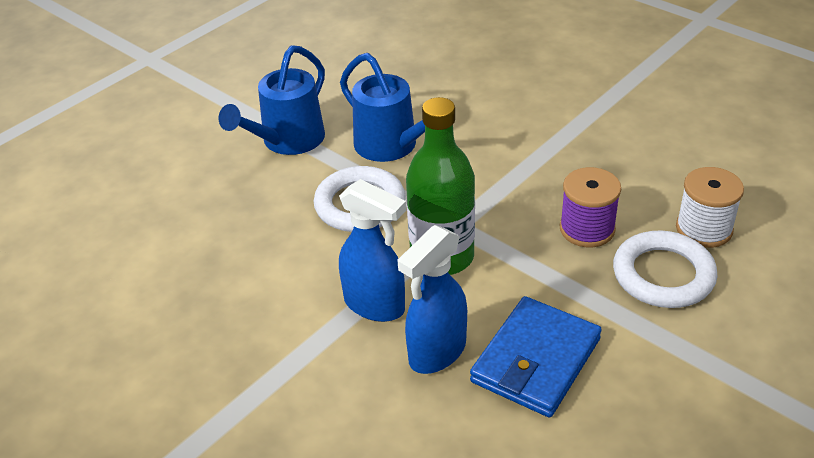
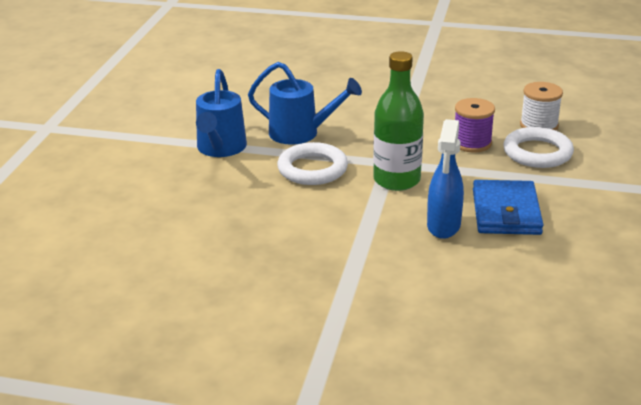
camera: 30 degrees left, 10 degrees down
(375, 305) = (379, 216): blue spray bottle -> none

